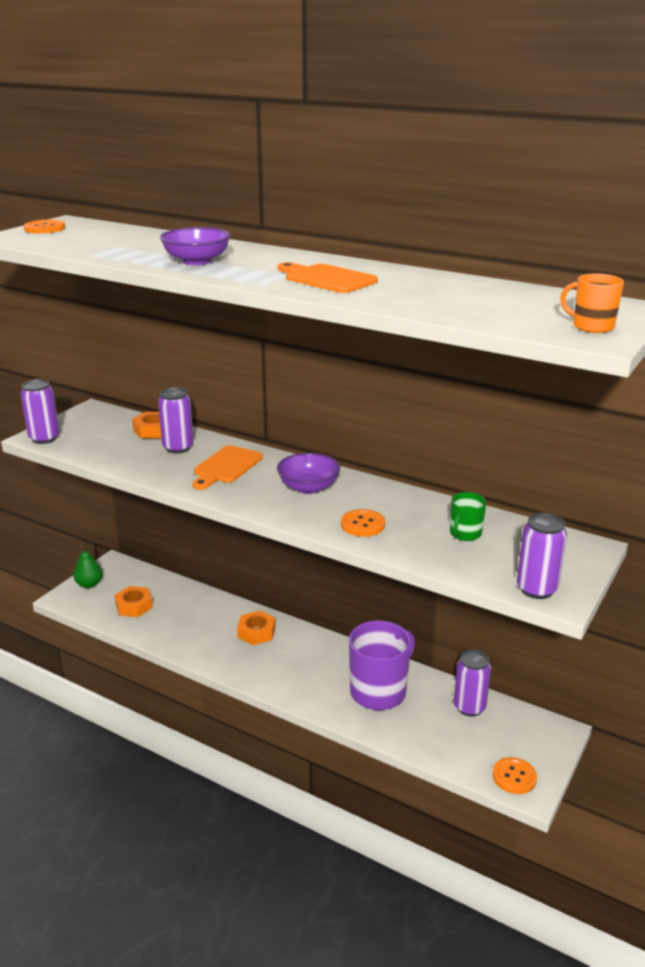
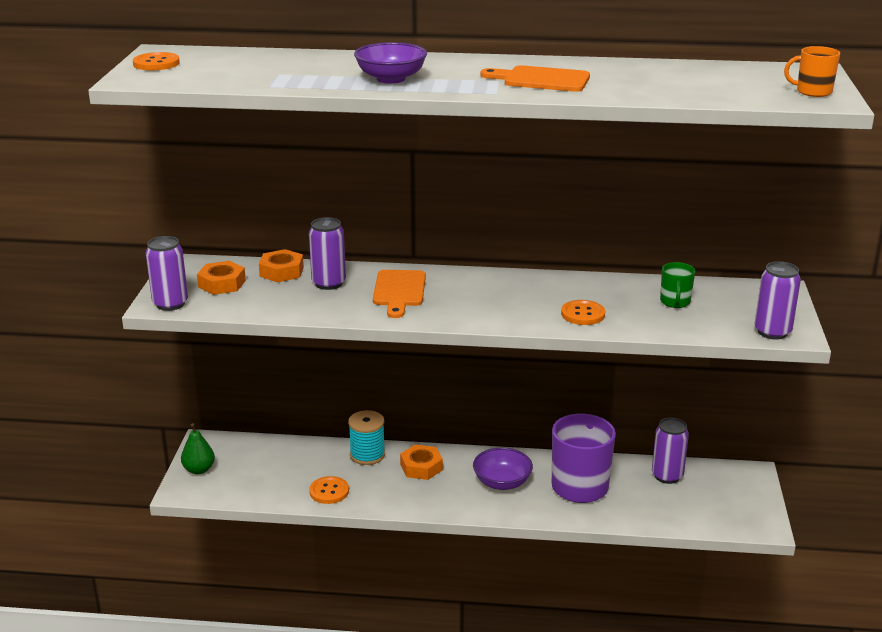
camera: 25 degrees left, 0 degrees up
(134, 606) = (270, 477): orange nut -> orange nut (222, 284)
(222, 609) = (367, 455): none -> turquoise spool
(308, 487) = (499, 293): purple bowl -> purple bowl (502, 483)
(514, 777) = (744, 519): orange button -> orange button (329, 491)

